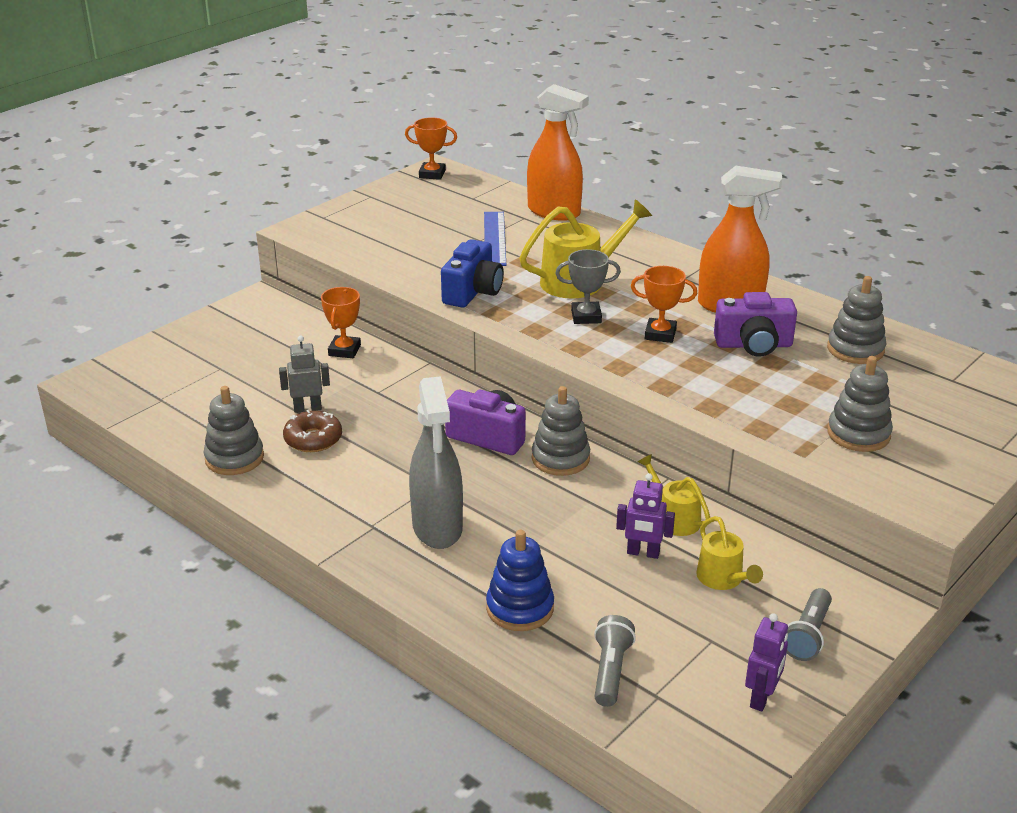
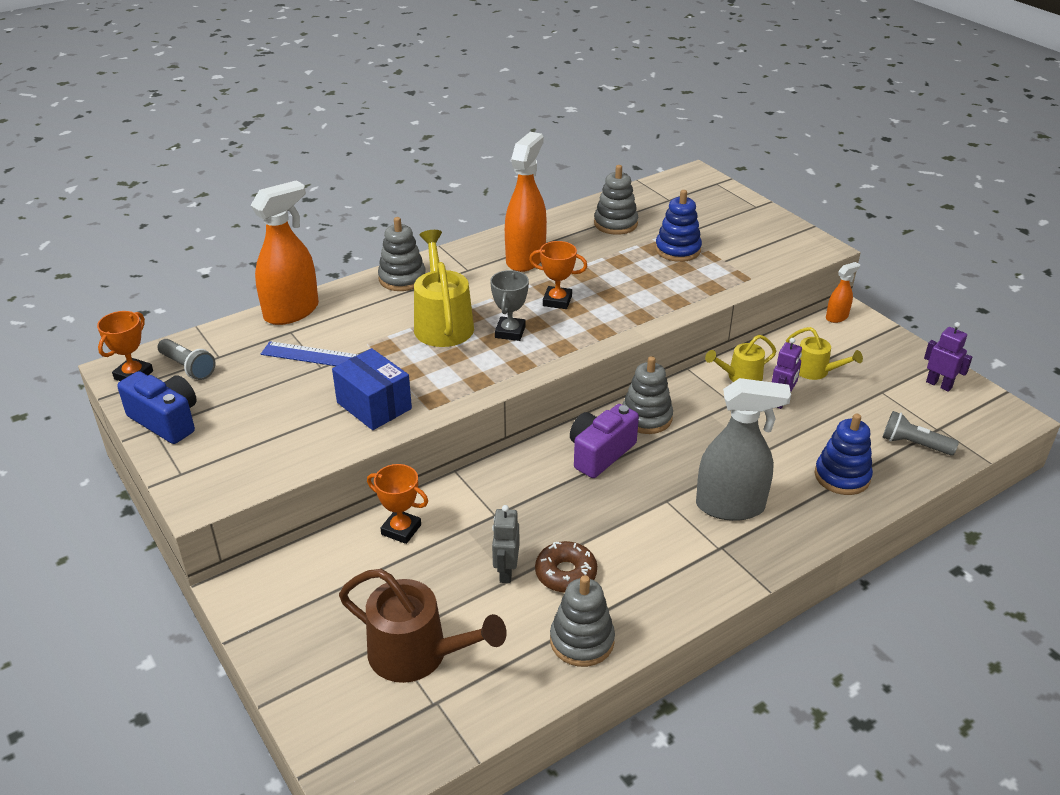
camera: 75 degrees left, 5 degrees up
(207, 383) = (418, 655): none -> brown watering can
(437, 272) = (374, 406): none -> blue box
(473, 292) = (429, 389): blue camera -> blue camera (166, 420)
(660, 334) = (557, 301): orange trophy -> orange trophy turned 75 degrees clockwise
(723, 579) = (816, 371): yellow watering can -> yellow watering can turned 45 degrees clockwise
(753, 345) = (592, 263): purple camera -> none
(807, 635) = (877, 351): grey flashlight -> grey flashlight (188, 367)
(829, 397) = (678, 250): none -> blue stacking toy
(858, 434) = (728, 251): grey stacking toy -> grey stacking toy (402, 278)
(867, 594) = (837, 317): none -> orange spray bottle

